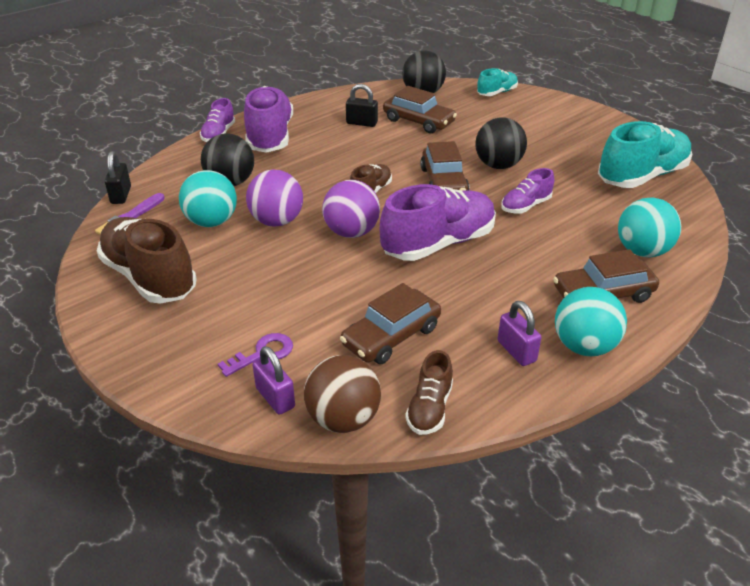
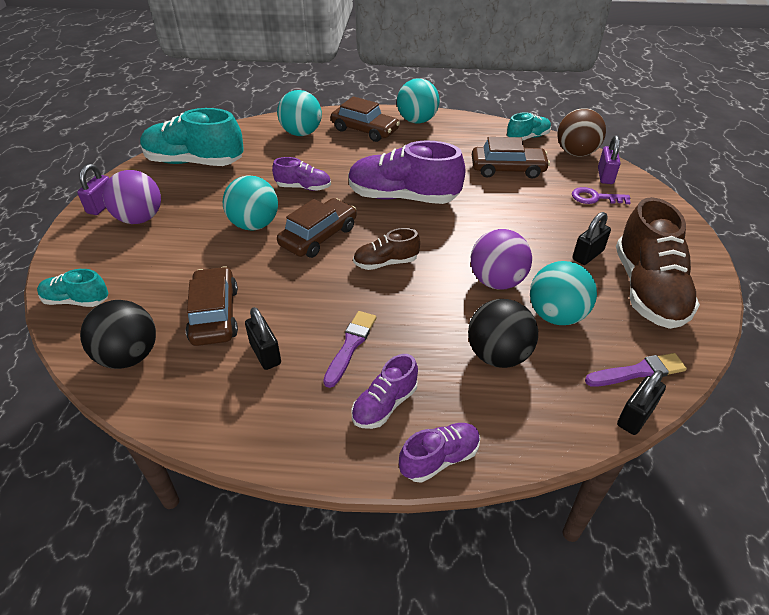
camera: 135 degrees left, 5 degrees up
(222, 281) = (587, 255): none -> black padlock
(270, 136) = (384, 405): purple shoe -> purple shoe, size x0.52
(323, 146) = (350, 345): none -> purple brush
(351, 232) = (449, 238): purple ball -> purple ball (140, 219)
(429, 408) = (527, 137): brown shoe -> turquoise shoe
(498, 165) = (254, 225): black ball -> turquoise ball
(516, 351) = (452, 134): purple padlock -> purple padlock (102, 206)

